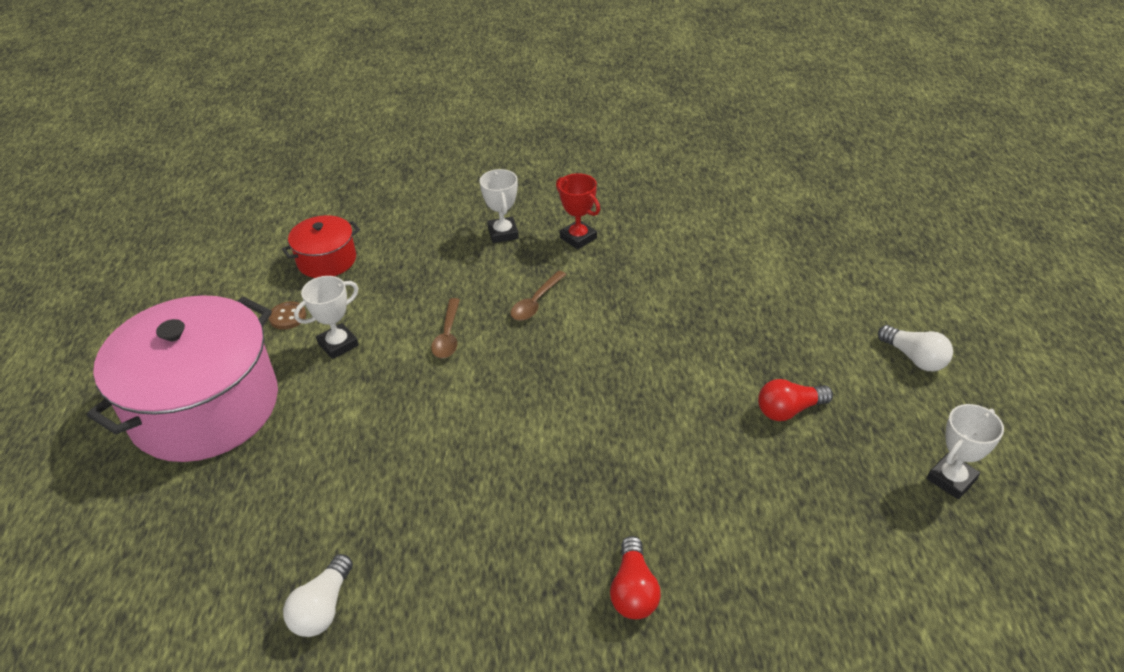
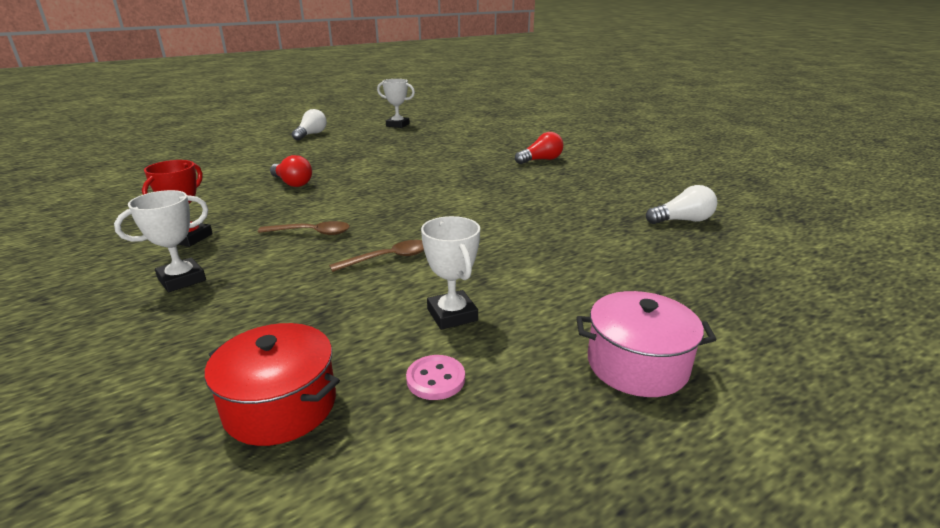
camera: 120 degrees left, 15 degrees down
(205, 407) = (637, 365): pink pot -> pink pot, size x0.48
(288, 317) = (435, 379): brown button -> pink button
(338, 344) = (452, 315): white trophy -> white trophy turned 45 degrees clockwise
(789, 410) = (377, 150): red light bulb -> red light bulb (292, 183)

